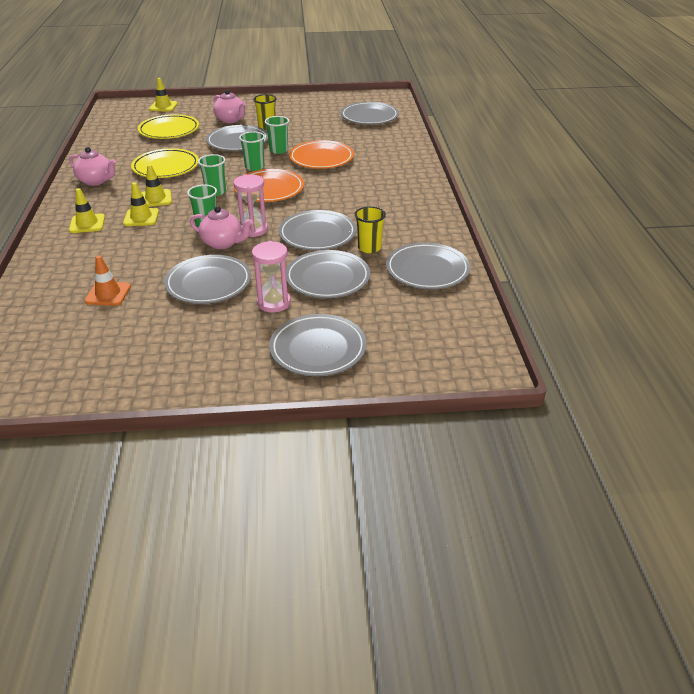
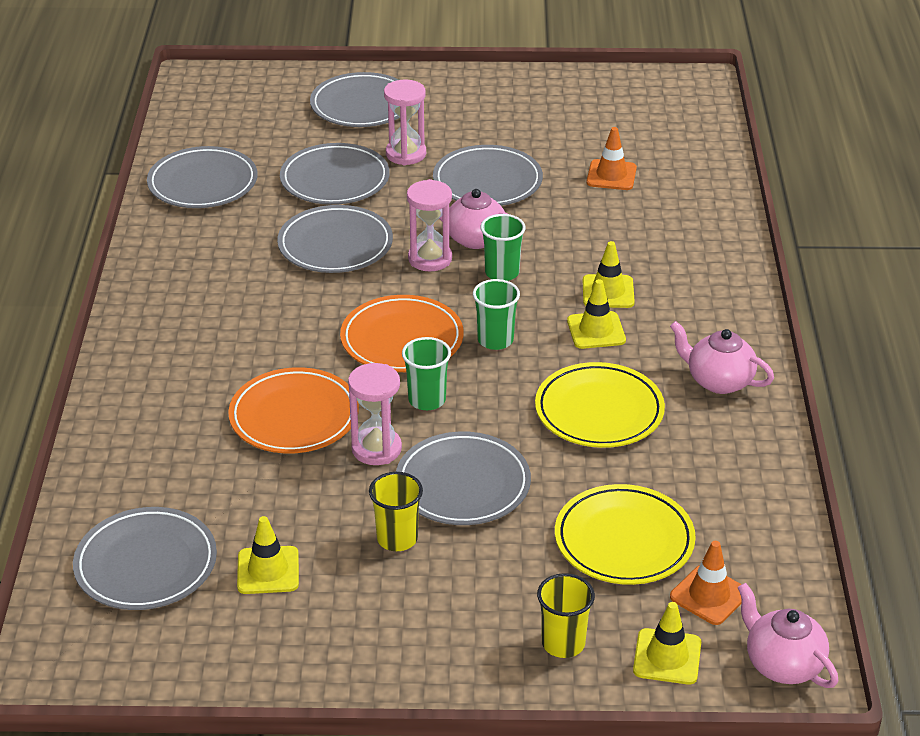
camera: 175 degrees left, 0 degrees up
(87, 224) = (689, 285): yellow traffic cone -> yellow traffic cone (268, 570)
(140, 119) = (709, 595): none -> orange traffic cone
(231, 120) = (483, 575): pink teapot -> pink teapot (782, 664)
(278, 150) = (376, 449): green cup -> pink hourglass
(369, 248) = (267, 219): yellow cup -> yellow cup (563, 643)

